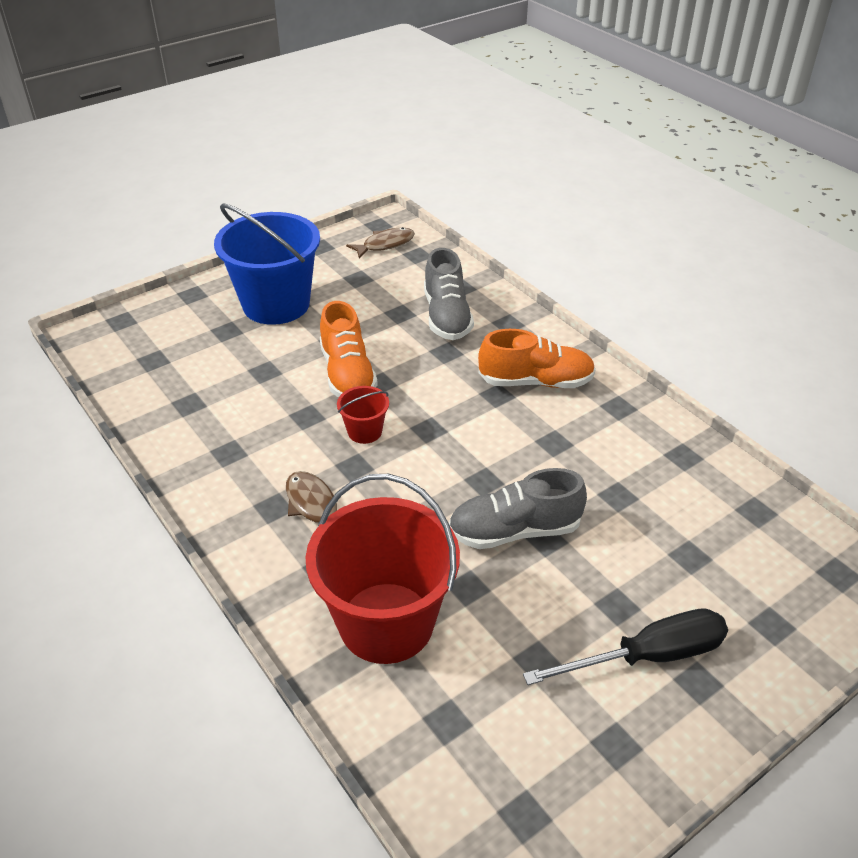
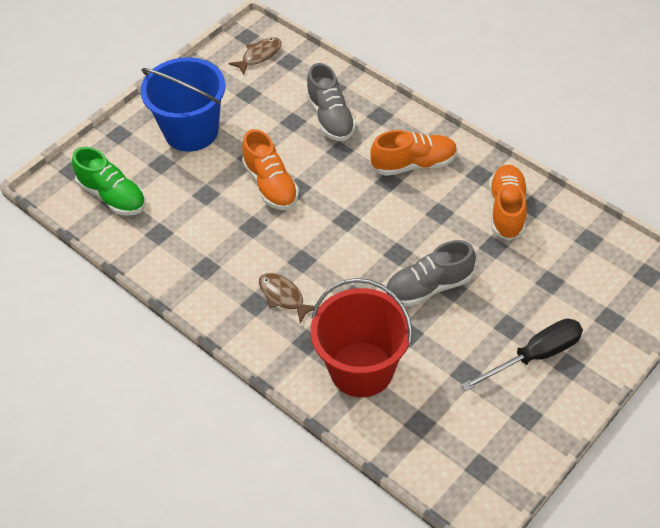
camera: 10 degrees left, 10 degrees up
(153, 355) = (112, 196): none -> green shoe
(364, 431) = (300, 231): red bucket -> none
(646, 455) = (507, 210): none -> orange shoe

